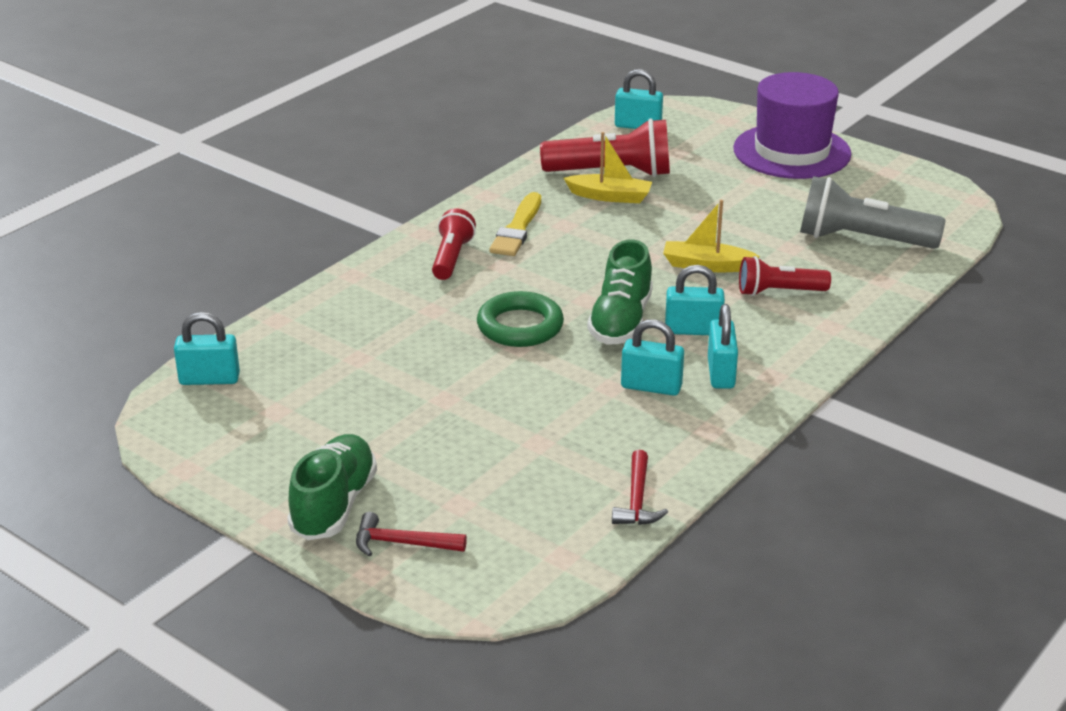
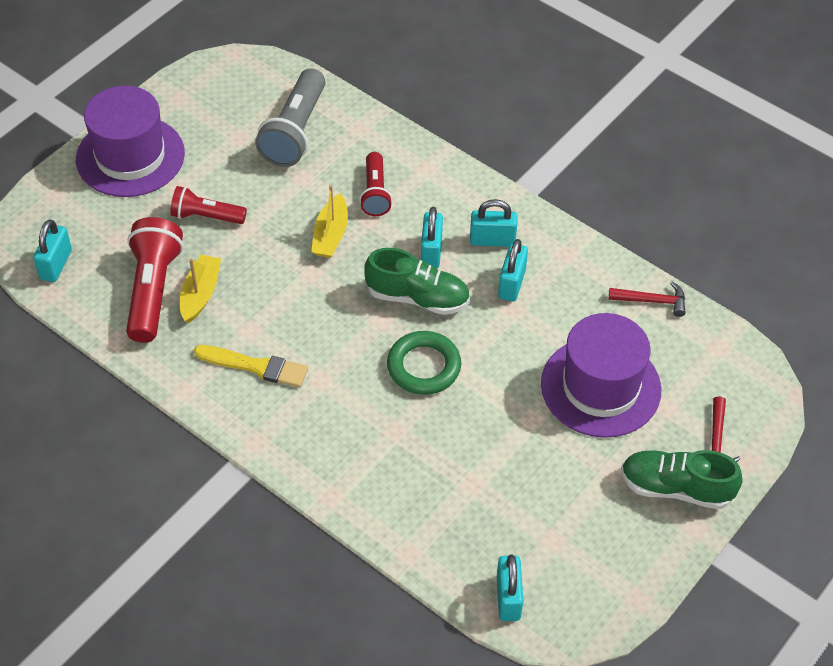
camera: 90 degrees left, 20 degrees up
(452, 258) = (305, 417): red flashlight -> red flashlight (206, 216)
(492, 451) = (600, 387): none -> purple hat

